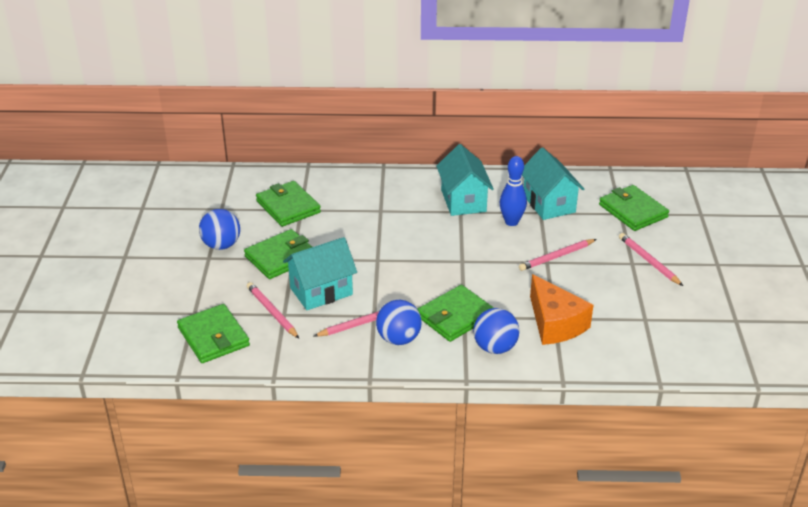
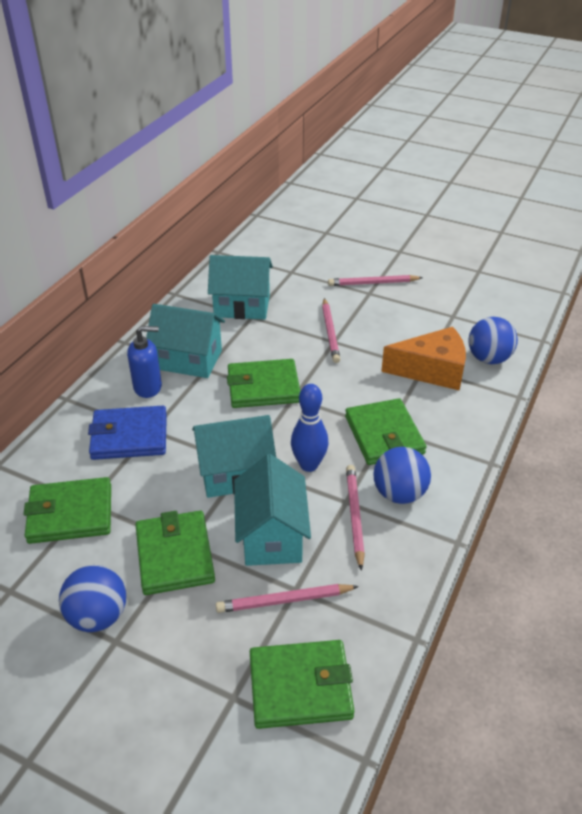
camera: 65 degrees left, 5 degrees up
(365, 259) = (235, 474): none -> turquoise house
(368, 204) = (129, 436): none -> blue wallet
(420, 194) = (148, 387): none -> blue soap dispenser
(495, 347) = (449, 424): blue ball -> blue ball (488, 358)
(511, 222) = (252, 340): blue bowling pin -> blue bowling pin (309, 465)
(633, 211) = (293, 264): green wallet -> green wallet (263, 387)

